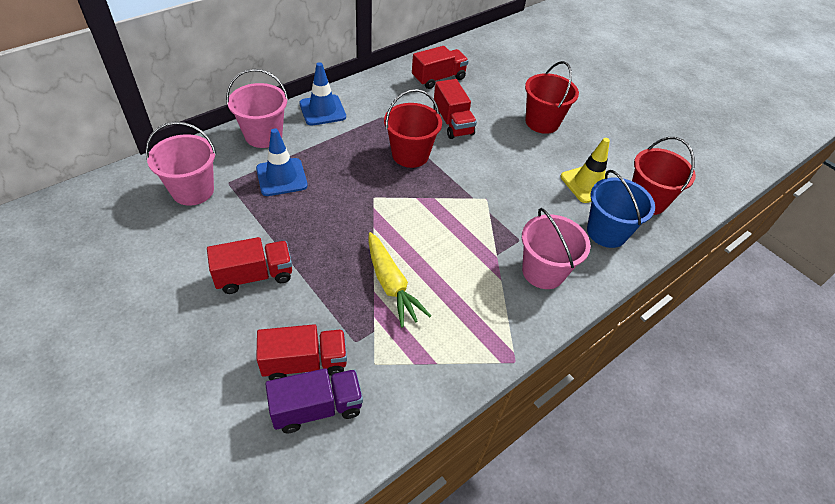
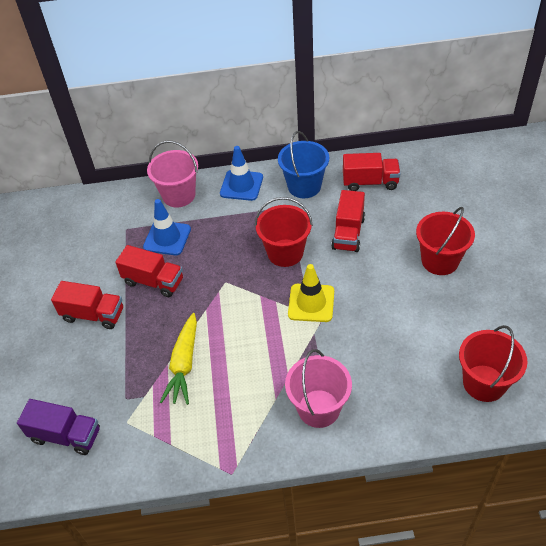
camera: 40 degrees right, 0 degrees up
(193, 190) = (98, 227): pink bucket -> none
(305, 363) = (81, 398): red truck -> red truck (153, 281)
(588, 184) = (434, 342): yellow traffic cone -> yellow traffic cone (311, 303)
(606, 232) = (412, 397): blue bucket -> blue bucket (304, 186)

